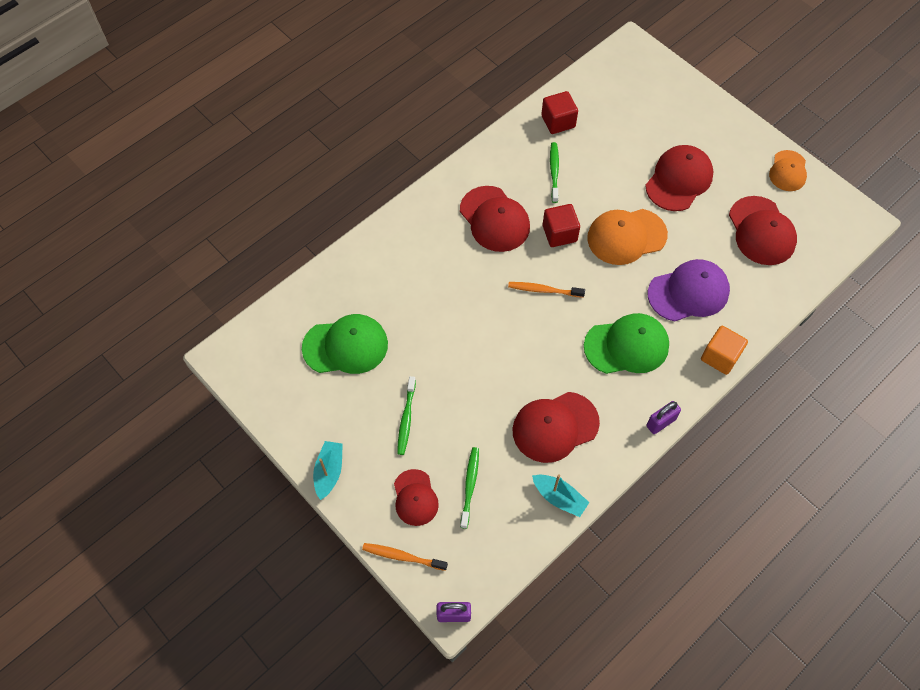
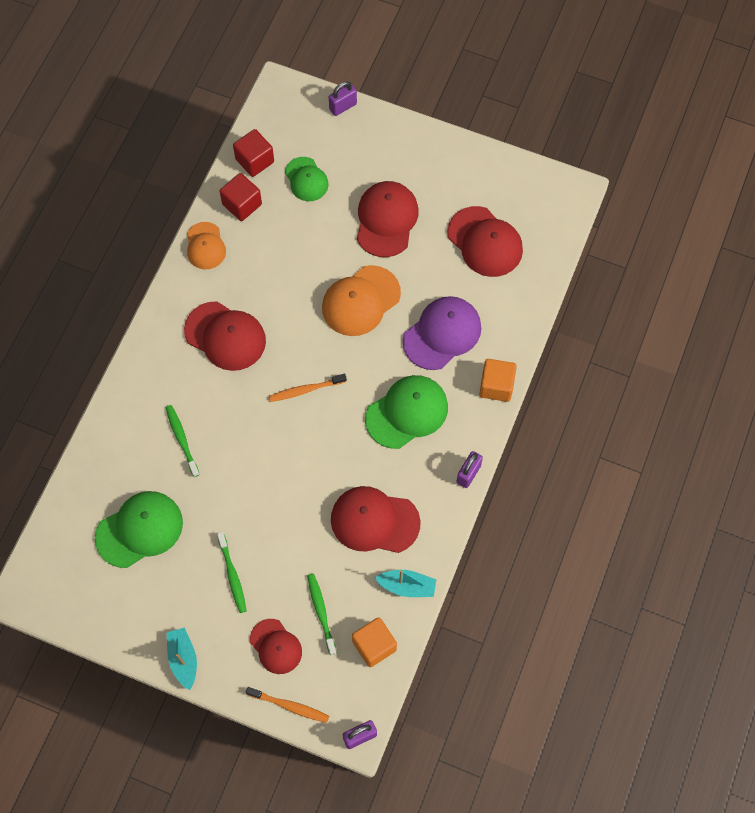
camera: 25 degrees left, 5 degrees up
(402, 556) = (289, 706): orange toothbrush -> orange toothbrush turned 150 degrees counterclockwise
(505, 537) = (374, 645): none -> orange cube
(554, 172) = (261, 261): green toothbrush -> green toothbrush (182, 439)
(555, 427) = (374, 521): red cap -> red cap turned 60 degrees clockwise
(559, 233) = (295, 325): red cube -> red cube (255, 160)
(622, 122) = (306, 179): none -> green cap
(680, 77) = (343, 107): none -> purple padlock
(788, 171) = (485, 168): orange cap -> orange cap (205, 246)

